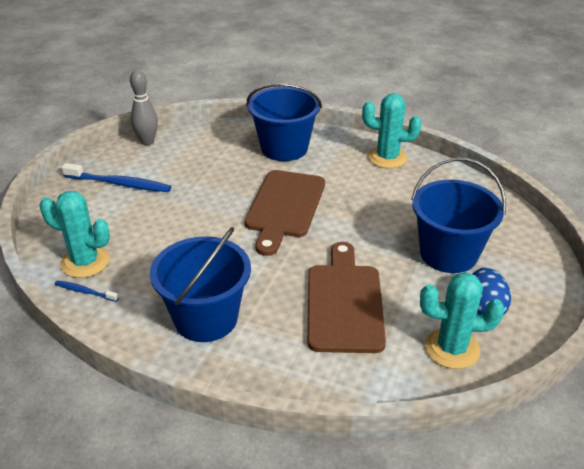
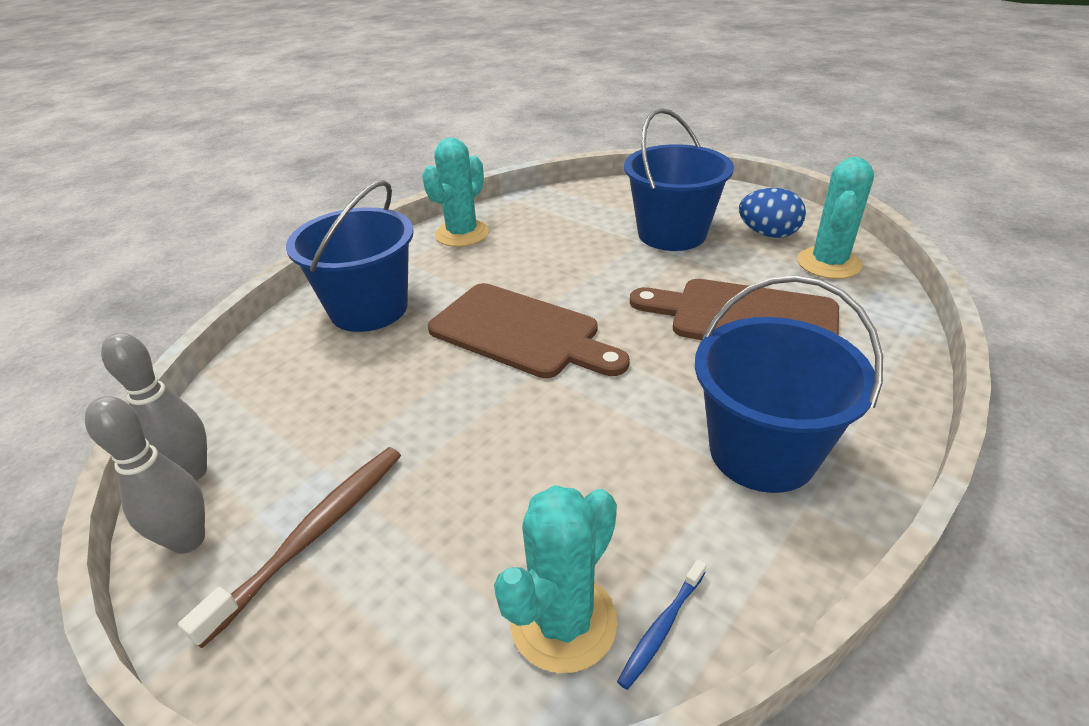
camera: 70 degrees left, 0 degrees up
(111, 155) = (188, 540): none -> grey bowling pin
(120, 184) = (314, 534): blue toothbrush -> brown toothbrush

